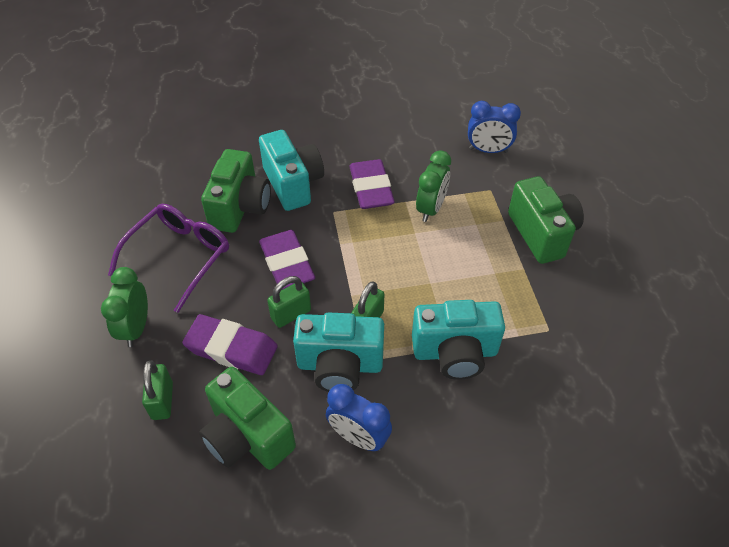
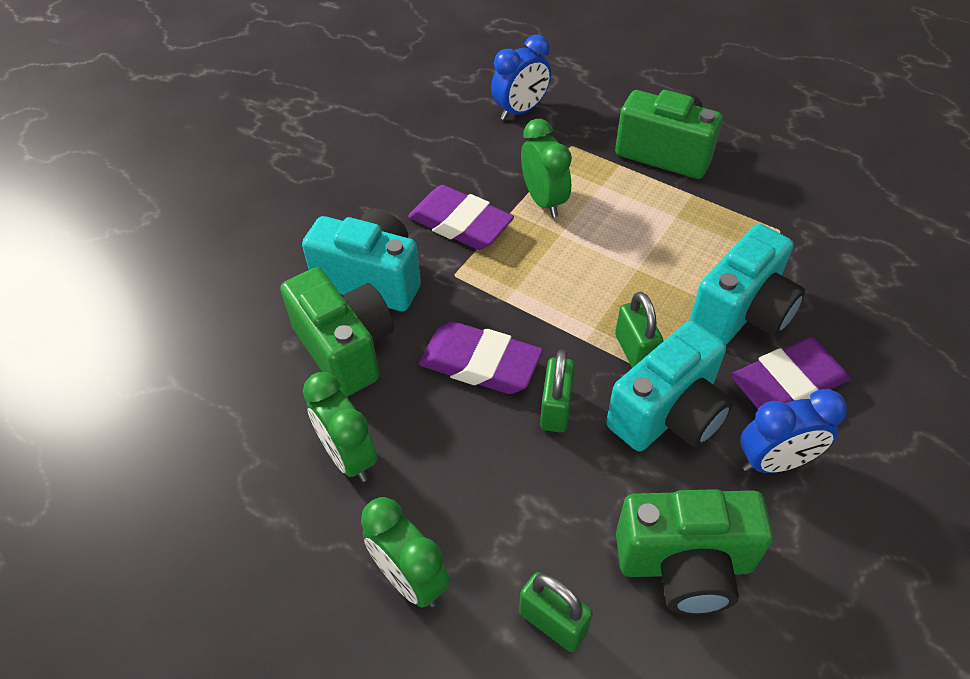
camera: 45 degrees left, 0 degrees up
(180, 256) = (348, 456): purple glasses -> green clock
(231, 348) = (546, 497): purple eraser -> purple eraser (788, 383)

